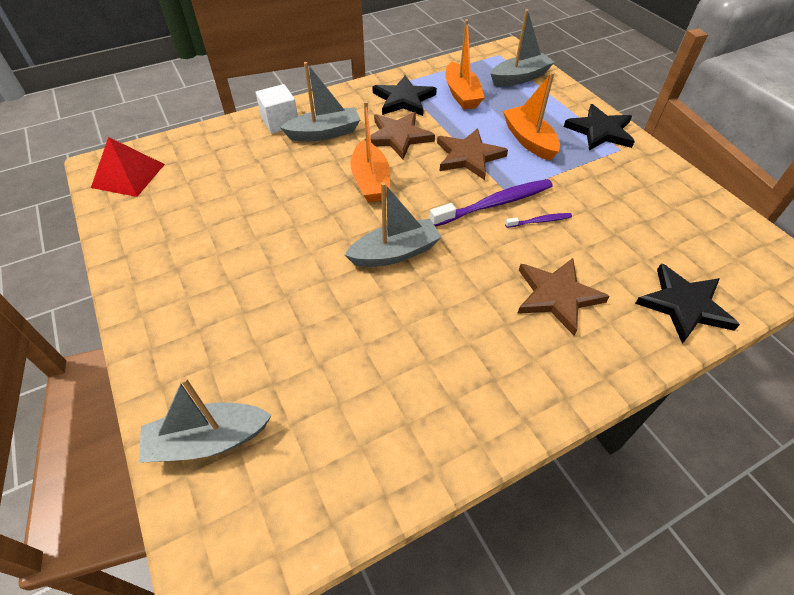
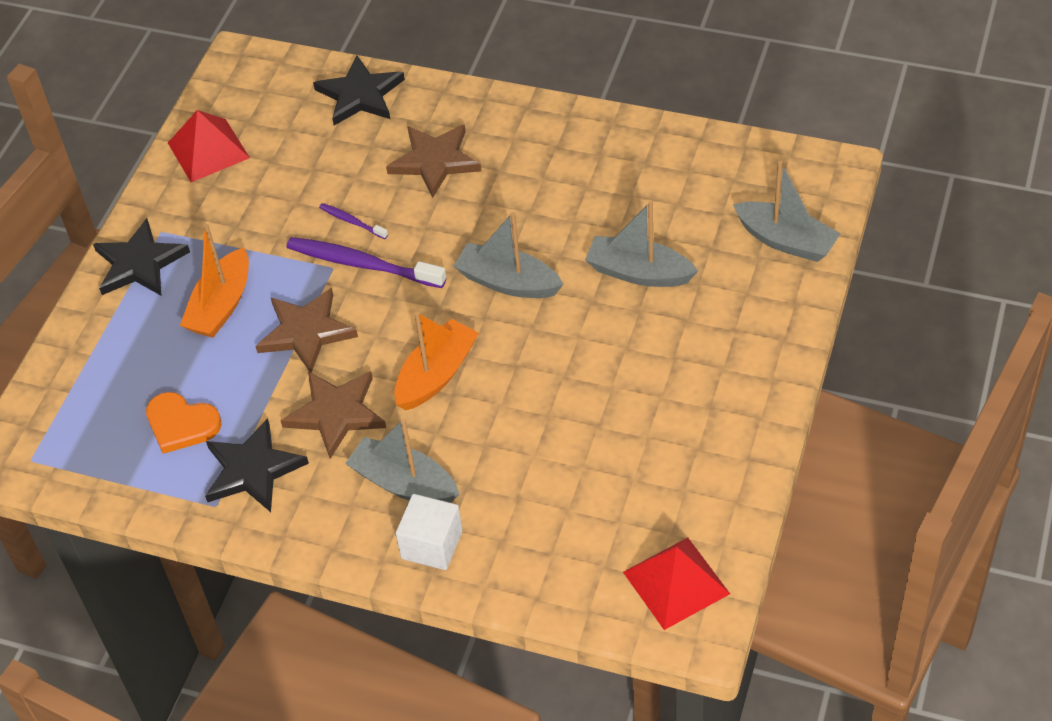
camera: 130 degrees left, 0 degrees up
(461, 94) = (181, 424): orange boat -> orange heart
(520, 78) = (79, 398): grey boat -> grey boat (639, 272)
(686, 201) = (208, 150): none -> red pyramid

